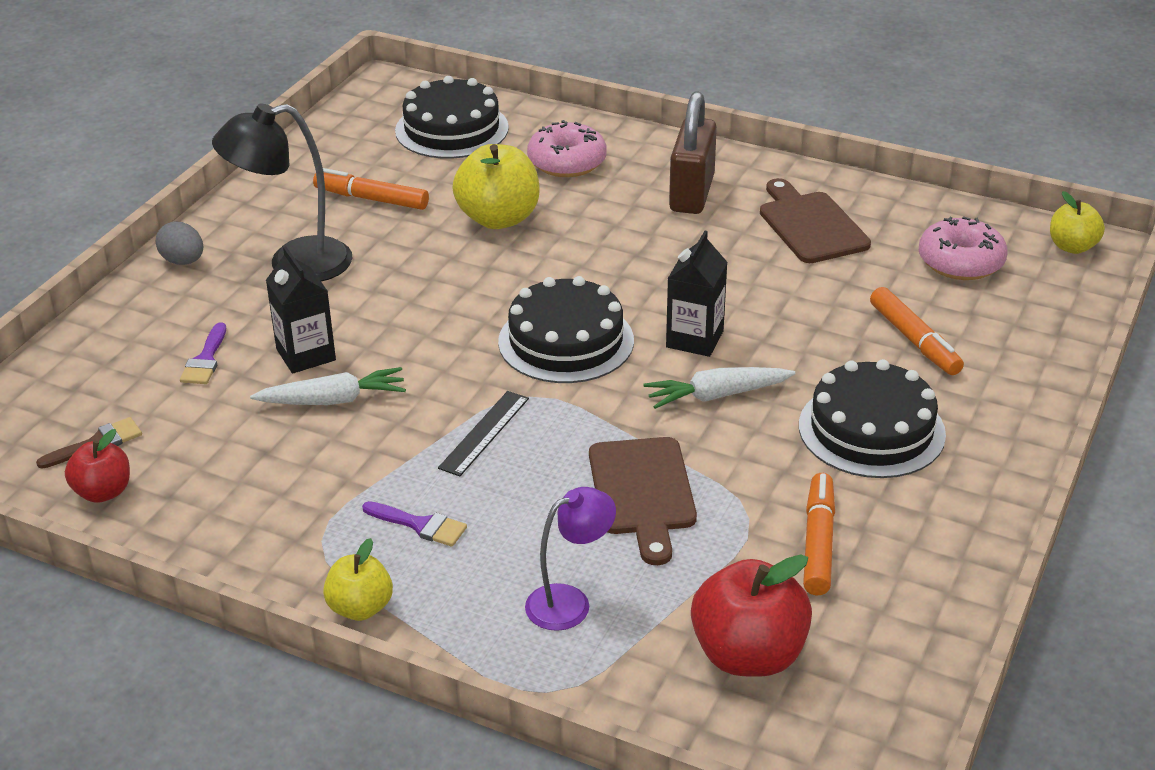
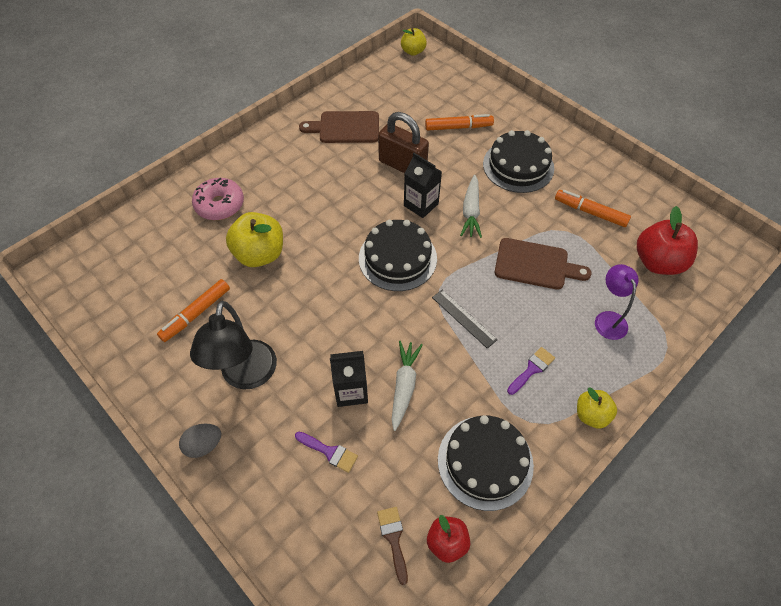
camera: 70 degrees left, 20 degrees up
(452, 129) = (141, 249): black cake -> black cake (485, 462)
(691, 194) = (288, 162): brown padlock -> brown padlock (402, 165)
(960, 262) = (405, 89): pink donut -> none

